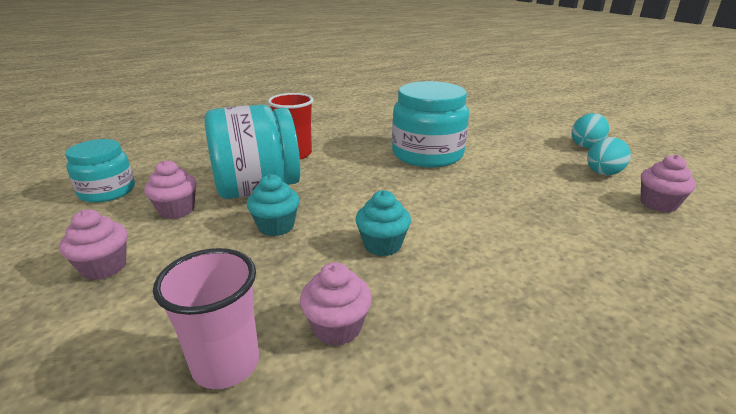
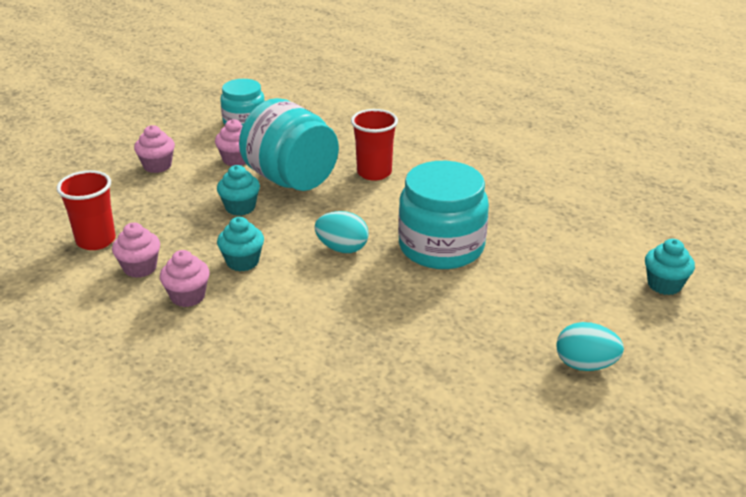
camera: 65 degrees right, 5 degrees up
(226, 364) = (96, 240): pink cup -> red cup
(509, 111) = (664, 285): none -> turquoise cupcake
(602, 174) = (493, 381): turquoise egg -> turquoise egg (342, 248)
(658, 204) = (435, 425): pink cupcake -> pink cupcake (188, 296)

